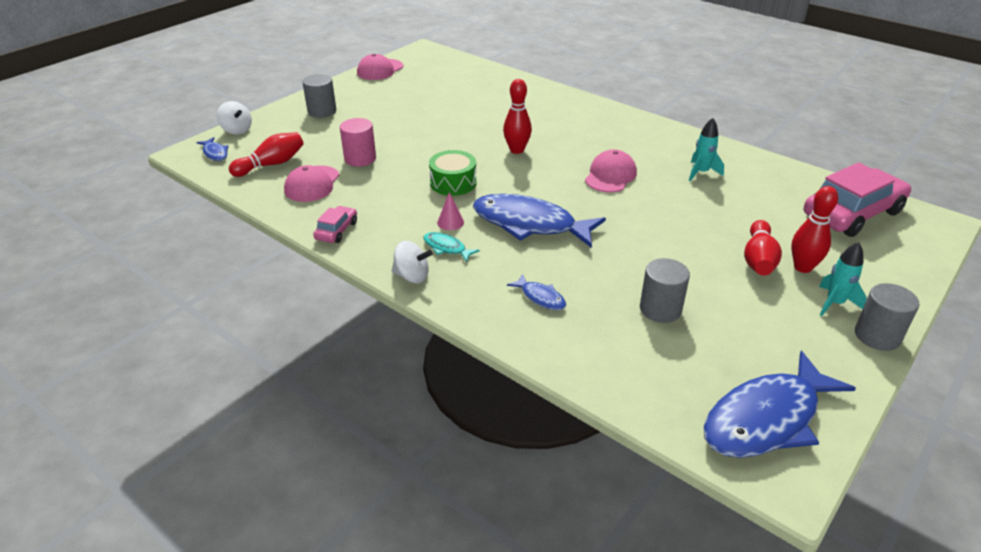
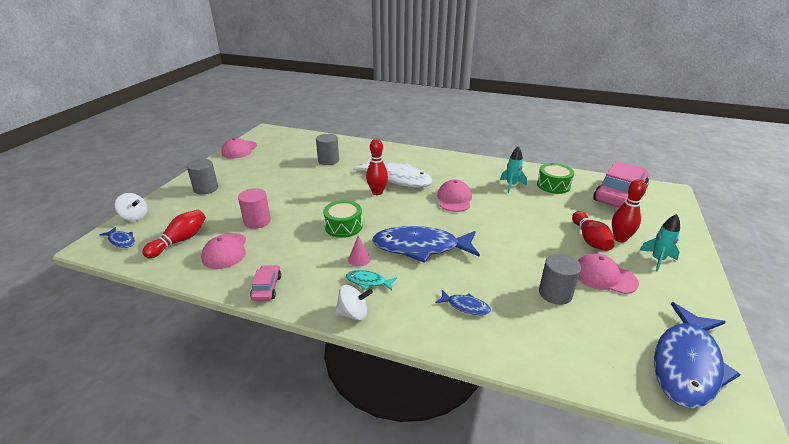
camera: 20 degrees left, 5 degrees down
(553, 137) = (397, 178): none -> white fish
(740, 306) = (604, 277): none -> pink cap
(762, 183) = (553, 185): none -> green drum
(877, 336) = (699, 277): grey cylinder -> grey cylinder (328, 160)

